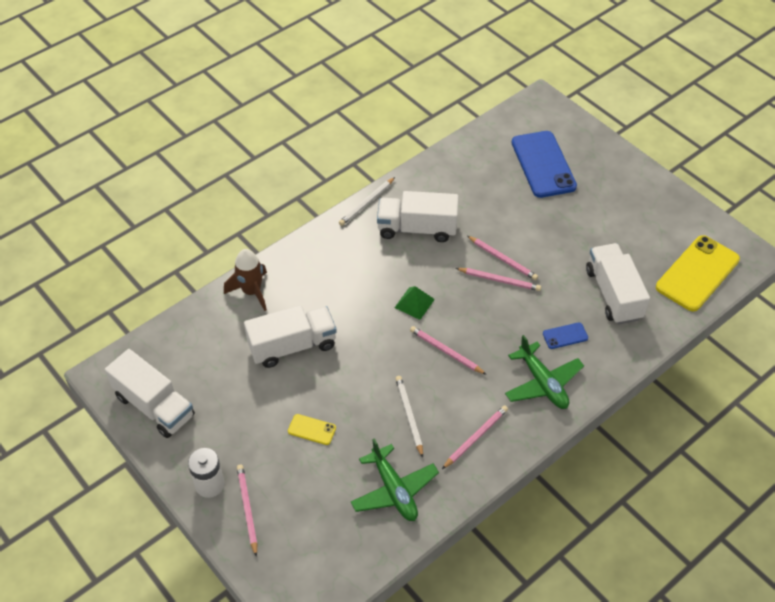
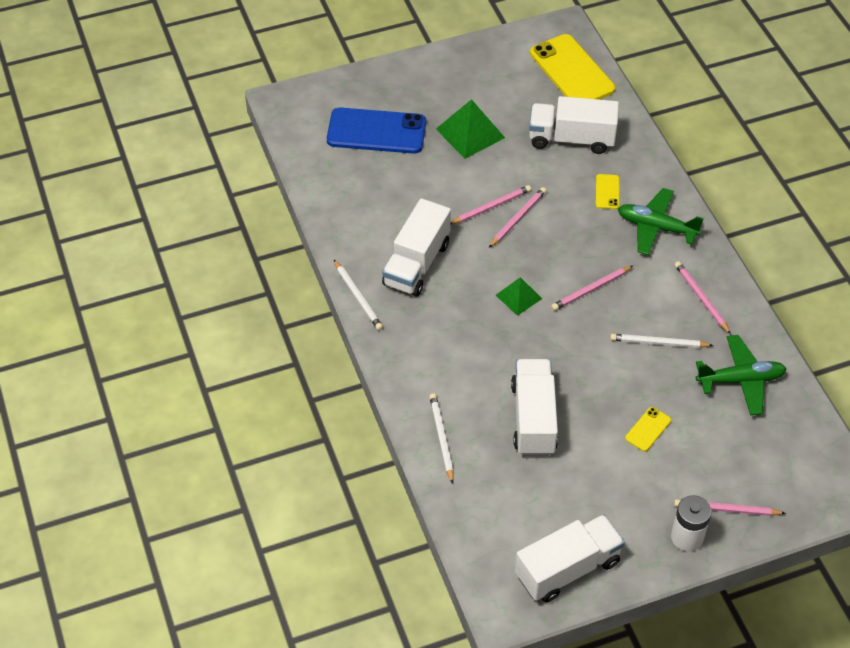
camera: 70 degrees left, 0 degrees up
(251, 291) = (441, 438): brown rocket -> white pencil
(542, 383) = (656, 227): green plane -> green plane turned 150 degrees counterclockwise
(565, 336) = (607, 192): blue phone -> yellow phone
(577, 223) = (470, 133): none -> green pyramid

